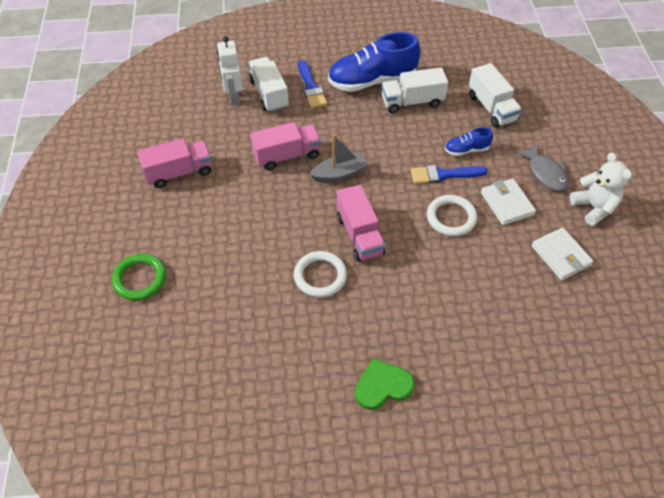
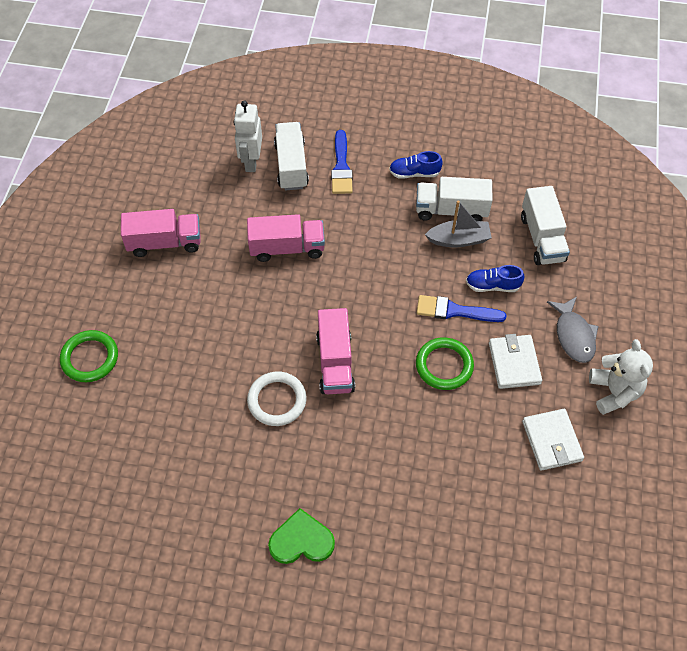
camera: 15 degrees right, 5 degrees up
(339, 174) = (338, 283): grey boat -> grey boat (459, 239)
(372, 81) = (414, 173): blue shoe -> blue shoe, size x0.47
(451, 217) = (444, 365): white ring -> green ring

